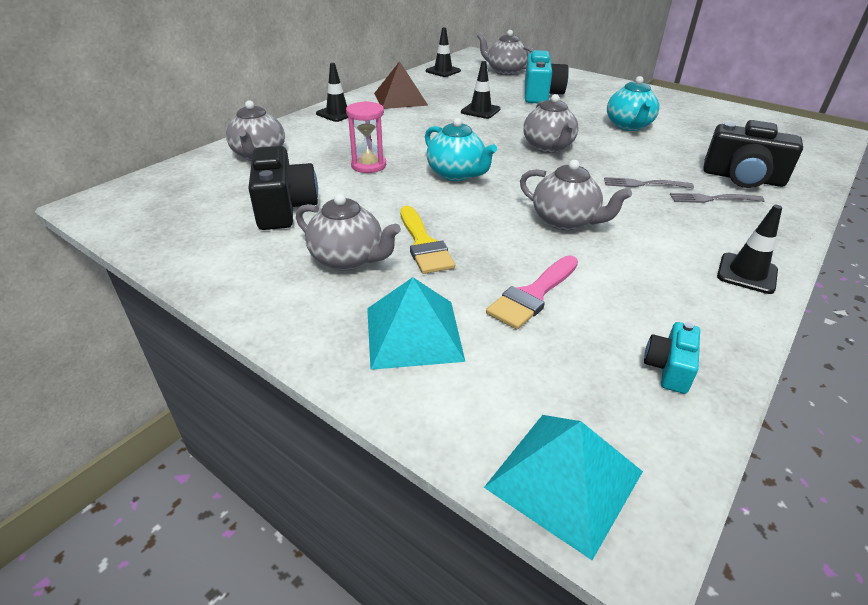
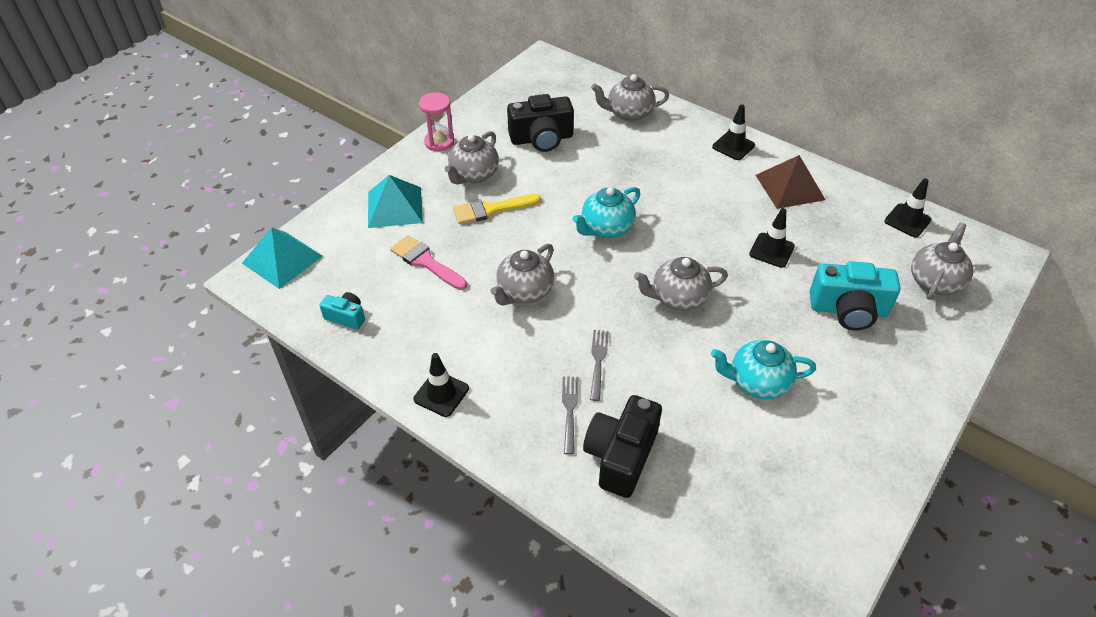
camera: 90 degrees right, 10 degrees up
(368, 165) = (617, 175): pink hourglass -> pink hourglass (439, 142)

